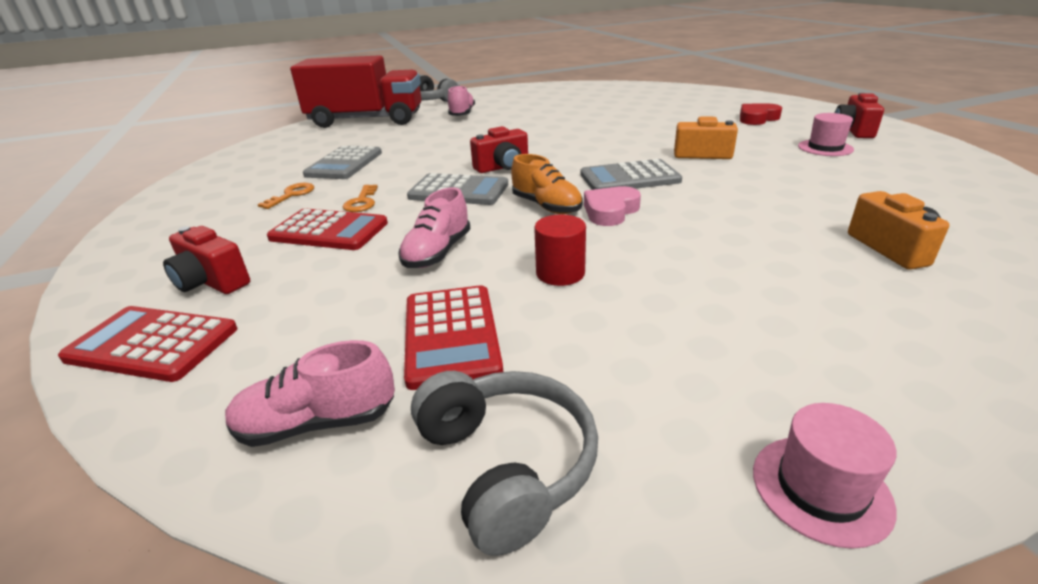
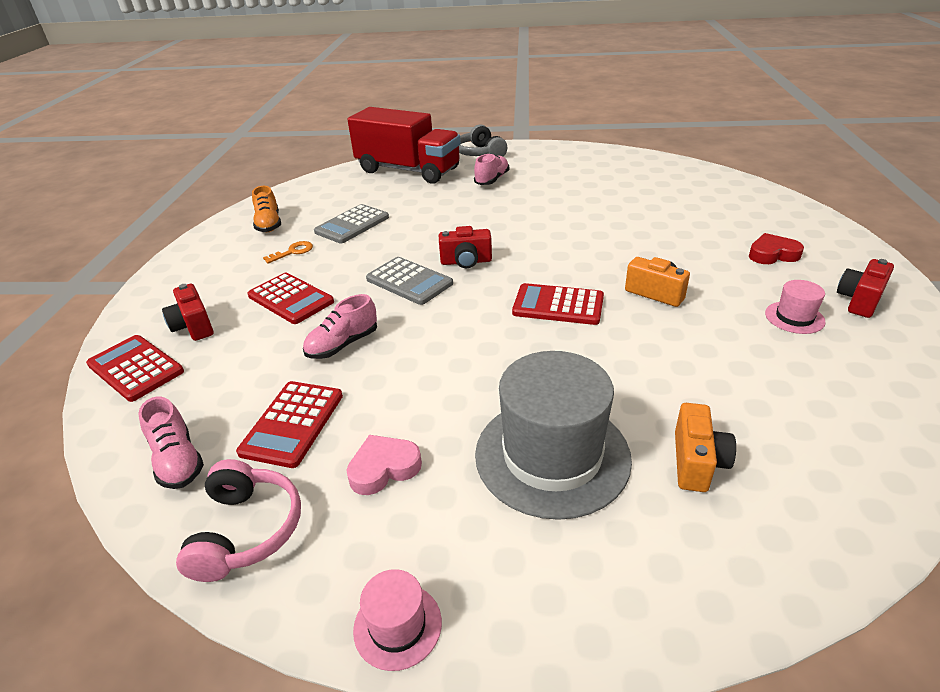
camera: 25 degrees right, 5 degrees up
(317, 423) = (177, 460): pink shoe -> pink shoe turned 135 degrees counterclockwise
(362, 202) = (333, 274): orange key -> none
(506, 465) = (246, 530): grey headphones -> pink headphones
(546, 206) = (459, 319): orange shoe -> orange shoe (269, 224)
(560, 273) = (406, 394): red cylinder -> none
(610, 211) = (503, 341): pink heart -> pink heart (384, 468)
(629, 178) = (558, 305): grey calculator -> red calculator
(768, 279) = (552, 455): none -> grey hat

